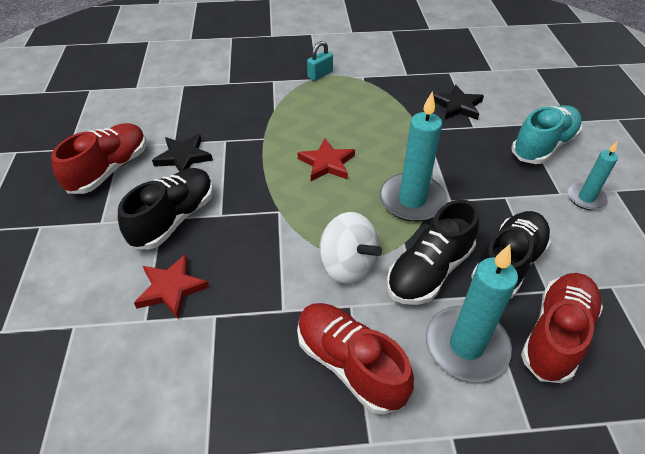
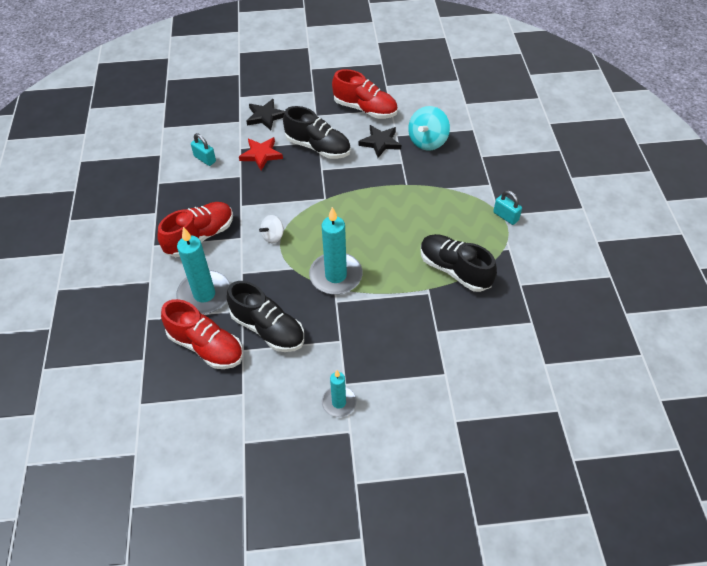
camera: 90 degrees right, 5 degrees up
(159, 375) = (205, 159): none -> turquoise padlock
(194, 118) = (427, 141): none -> turquoise spinning top
(327, 163) = (377, 223): red star -> none
(348, 265) = (273, 236): white spinning top -> white spinning top, size x0.59
(429, 271) = (265, 281): black shoe -> black shoe (454, 270)
(457, 106) = (469, 322): black star -> black star (265, 116)
(543, 146) = (411, 385): turquoise shoe -> none

